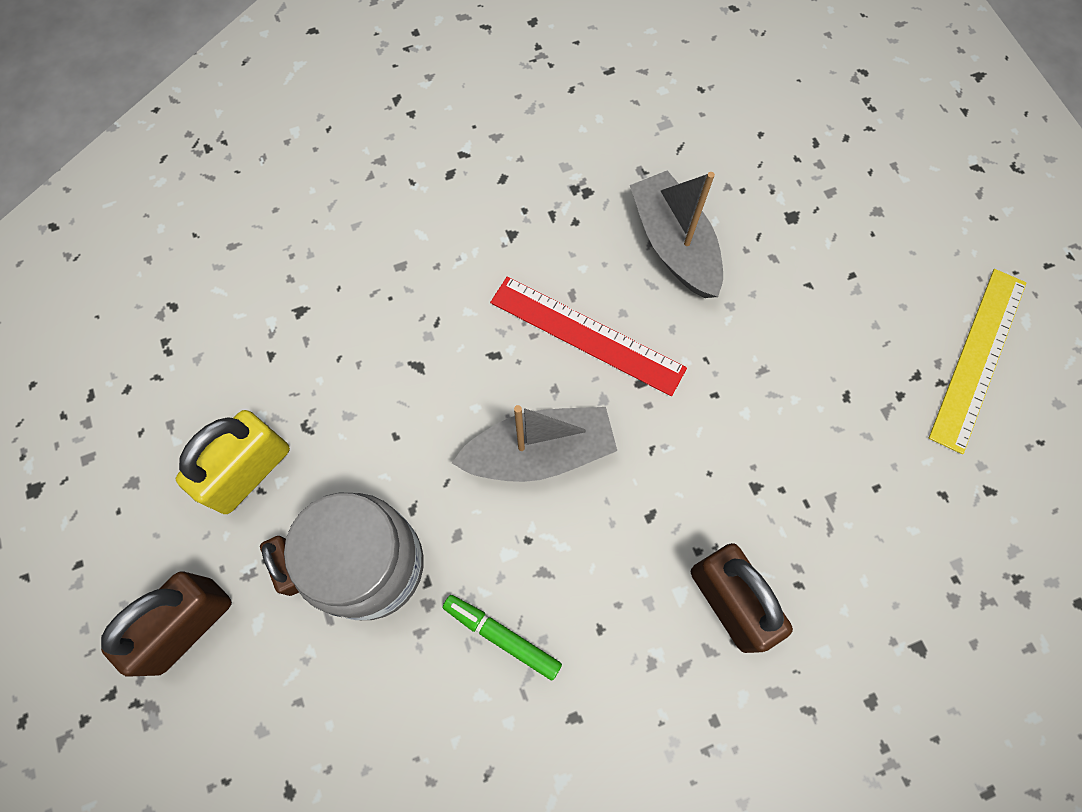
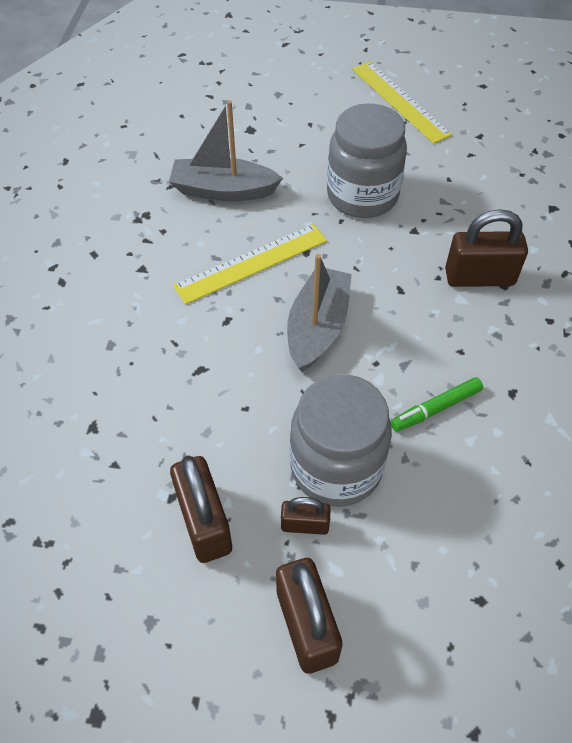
camera: 60 degrees left, 15 degrees down
(248, 471) = (204, 522): yellow padlock -> brown padlock
(587, 335) = (251, 263): red ruler -> yellow ruler
(772, 398) = (362, 195): none -> grey jar

